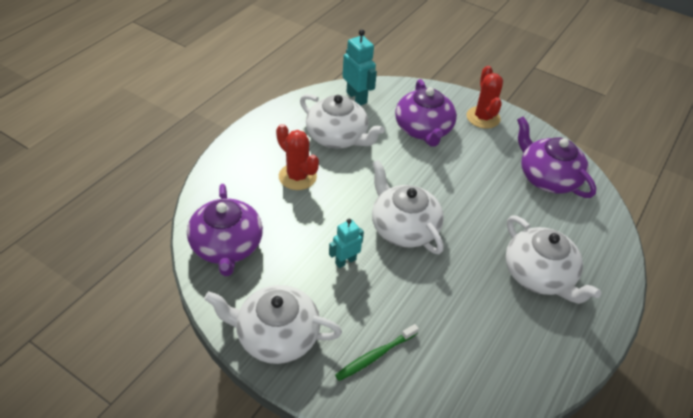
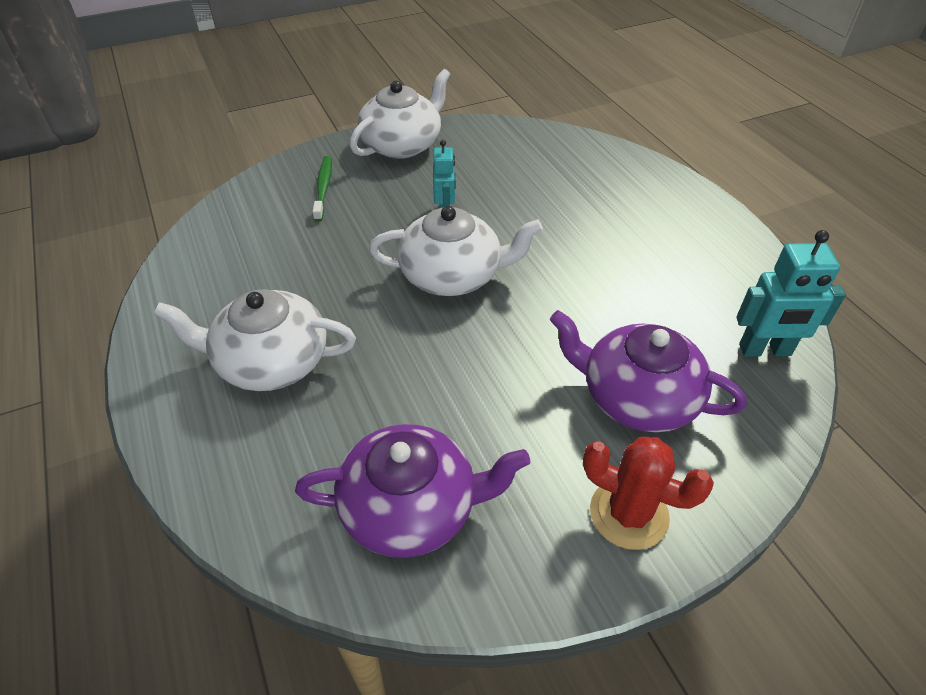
camera: 125 degrees right, 0 degrees up
(227, 246) = (530, 147): purple teapot -> none
(297, 177) = (604, 223): red cactus -> none
(338, 137) = (667, 287): white teapot -> none

